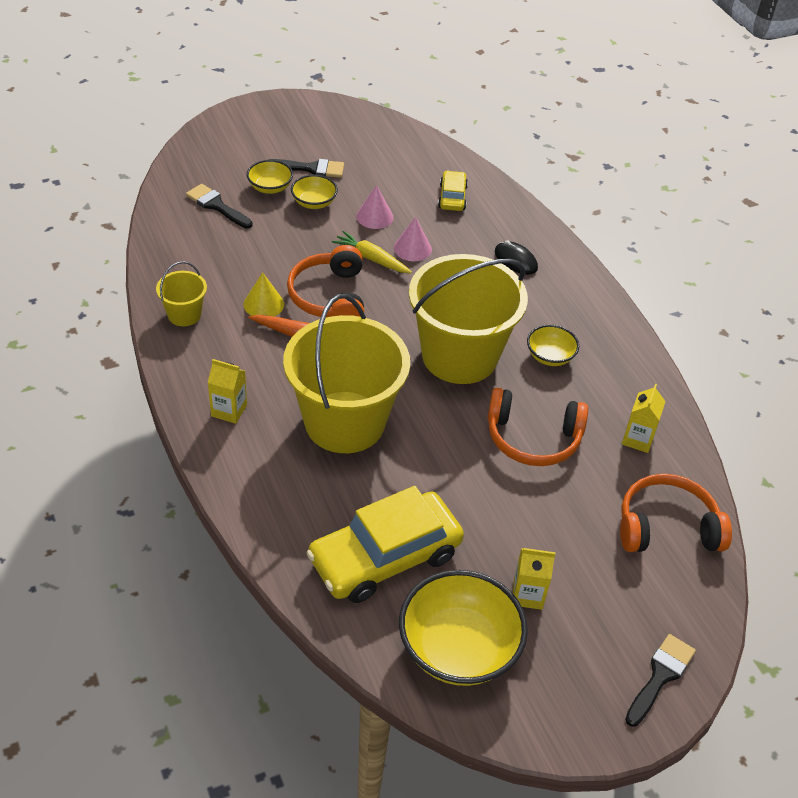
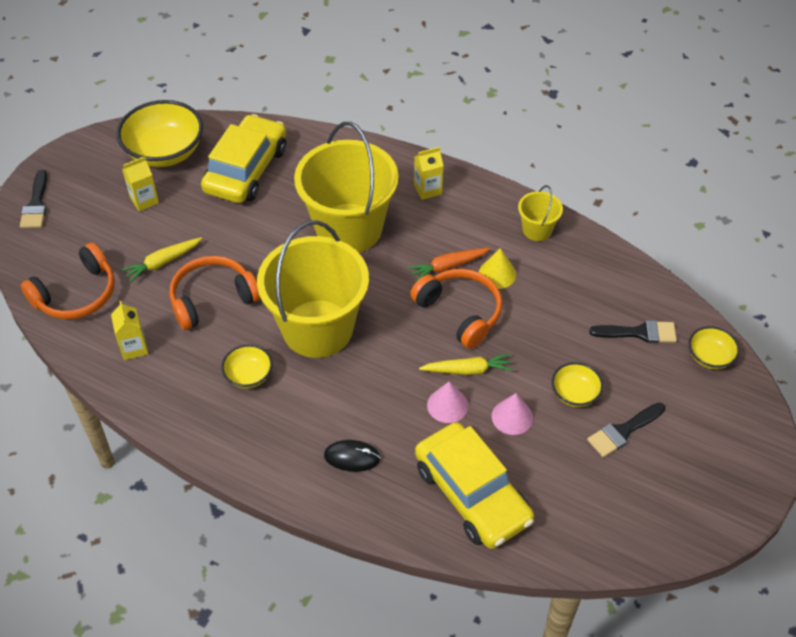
camera: 145 degrees right, 5 degrees up
(270, 187) = (626, 383): yellow bowl -> yellow bowl (710, 357)
(452, 197) = (472, 494): yellow car -> yellow car, size x2.04
(556, 505) = (163, 262): none -> yellow carrot

